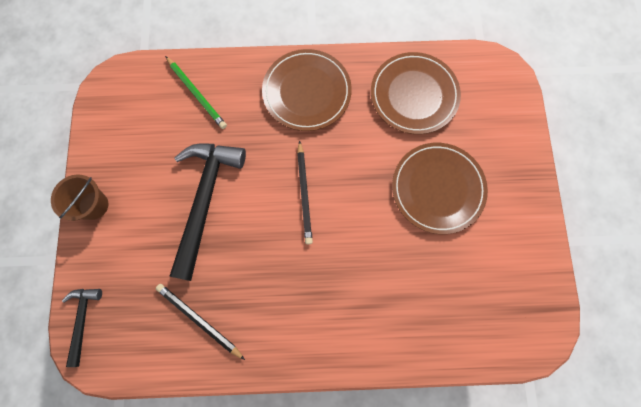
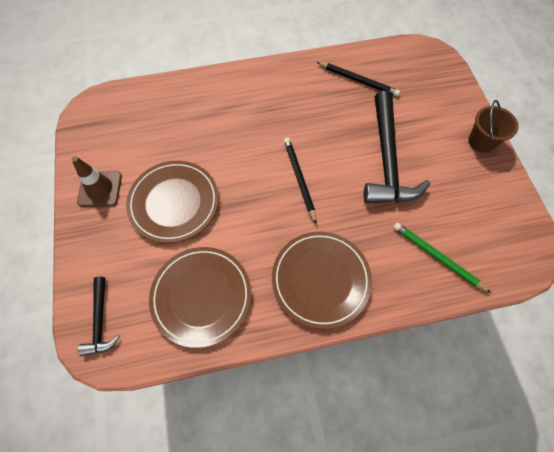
camera: 170 degrees right, 10 degrees down
(83, 320) = (444, 68): black hammer -> black hammer (100, 321)
(516, 218) = (100, 189): none -> brown traffic cone

